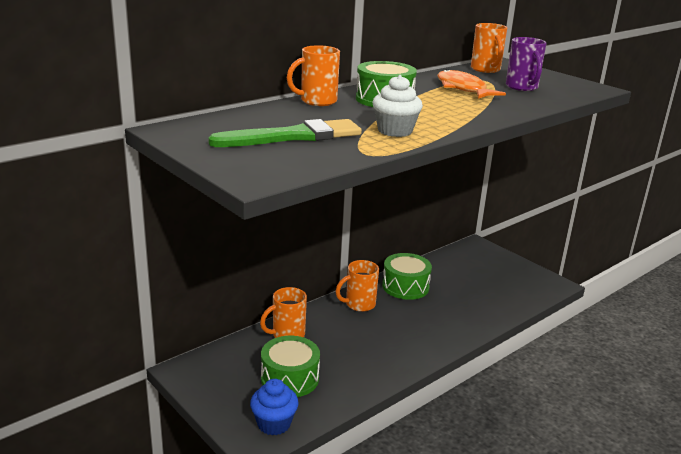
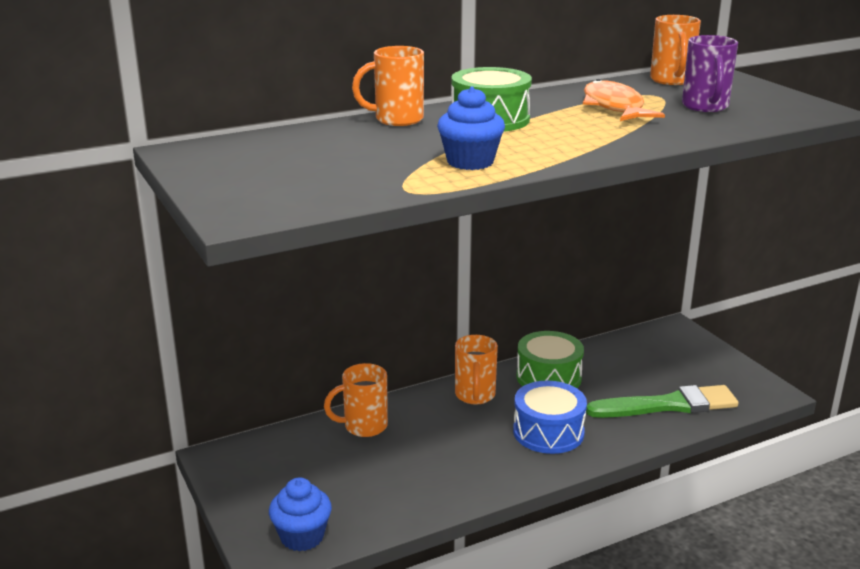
camera: 15 degrees right, 0 degrees up
(290, 378) = (345, 482): green drum -> none
(293, 136) = (329, 165): green brush -> green brush (668, 405)
(359, 304) = (475, 396): orange mug -> orange mug turned 75 degrees counterclockwise
(395, 131) = (470, 162): white cupcake -> blue cupcake
(421, 326) = (548, 432): none -> blue drum

